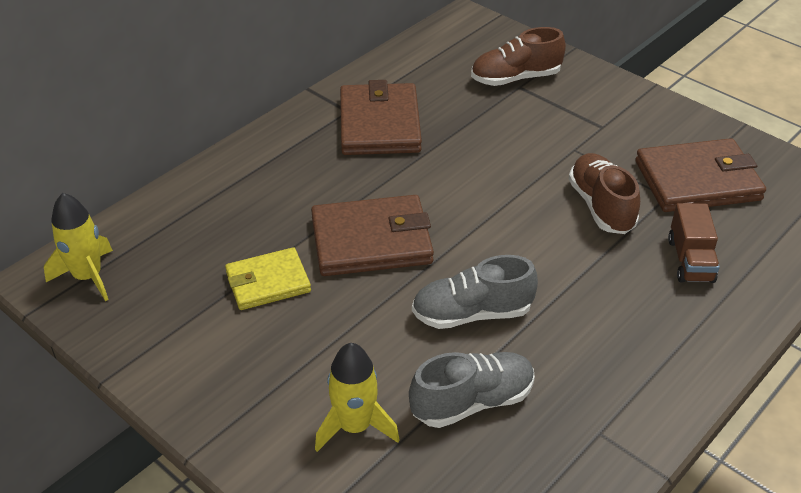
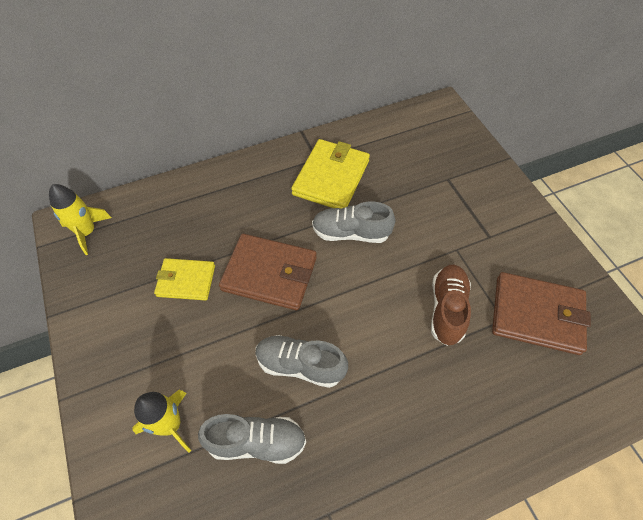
camera: 25 degrees right, 15 degrees up
(379, 124) = (331, 177): brown wallet -> yellow wallet
(442, 171) = (351, 233): none -> grey shoe
(515, 78) = (449, 170): brown shoe -> none
(690, 260) = (488, 388): brown truck -> none

